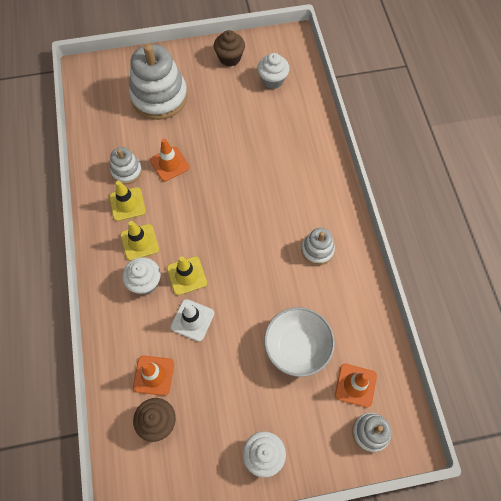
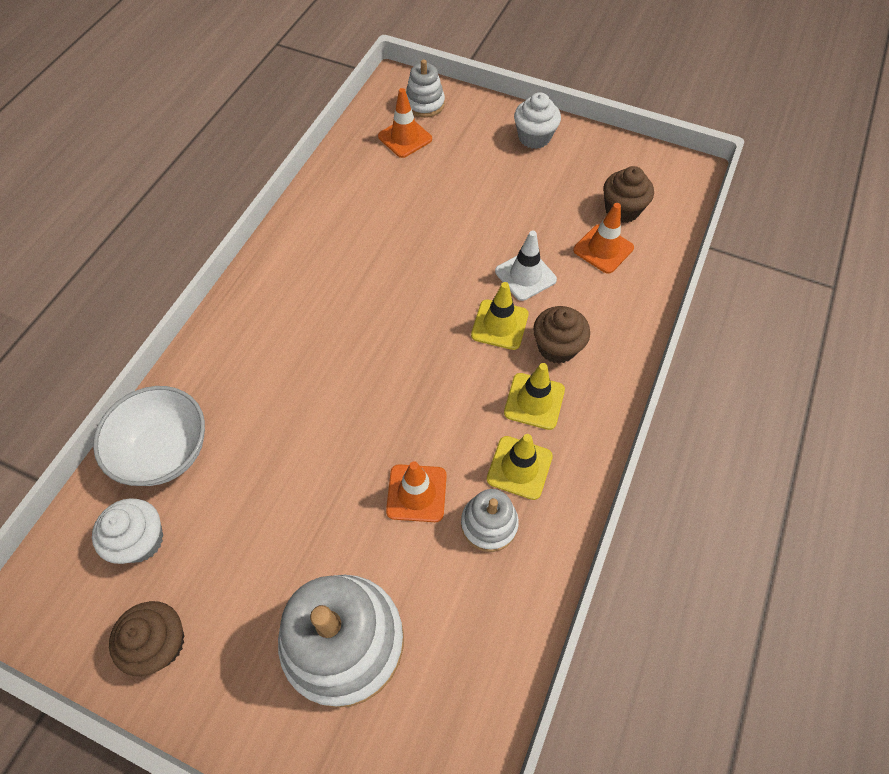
camera: 145 degrees left, 5 degrees down
(145, 282) = (557, 347): white cupcake -> brown cupcake
(297, 347) = (433, 192): white bowl -> white bowl (165, 451)
(317, 250) = (325, 263): white stacking toy -> none

